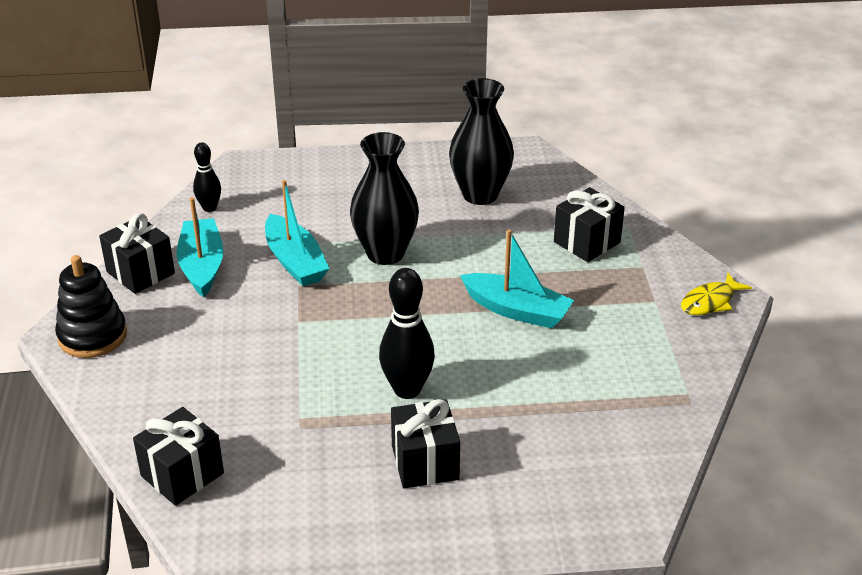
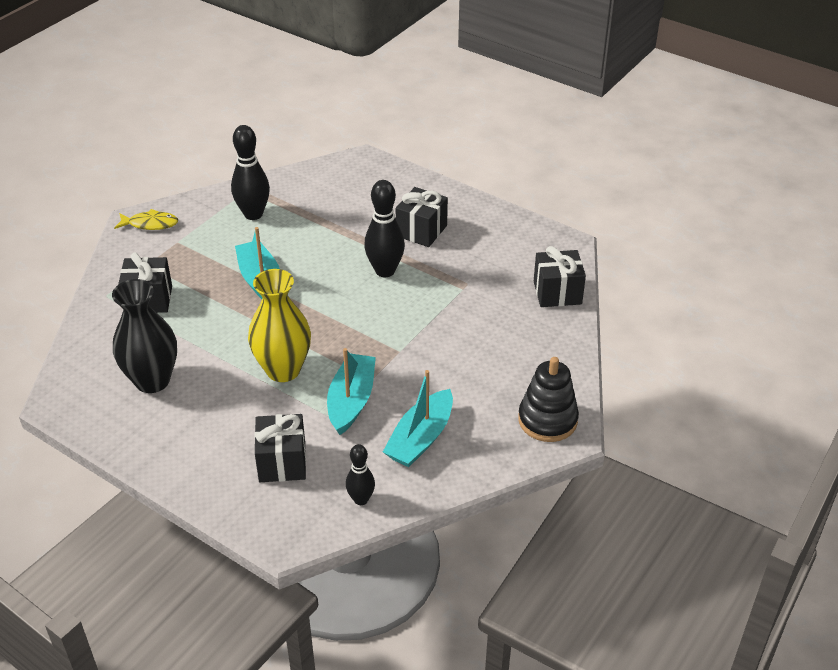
camera: 140 degrees left, 5 degrees up
(140, 272) = (471, 460): black gift -> black gift (282, 462)
(385, 253) = (283, 370): black vase -> yellow vase
(633, 371) = (253, 214): none -> black bowling pin

